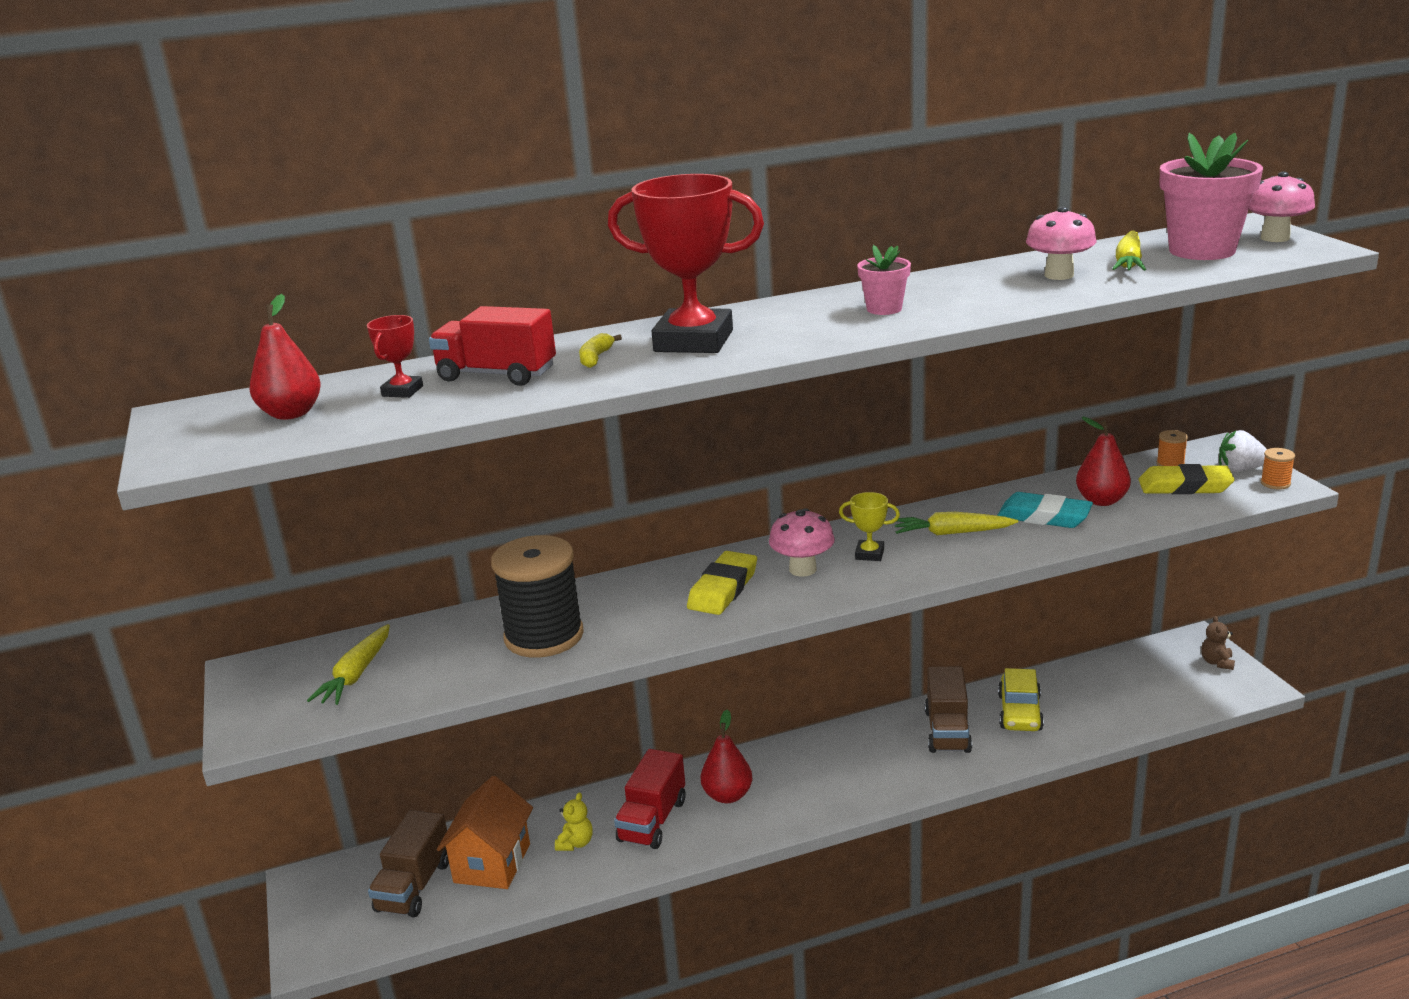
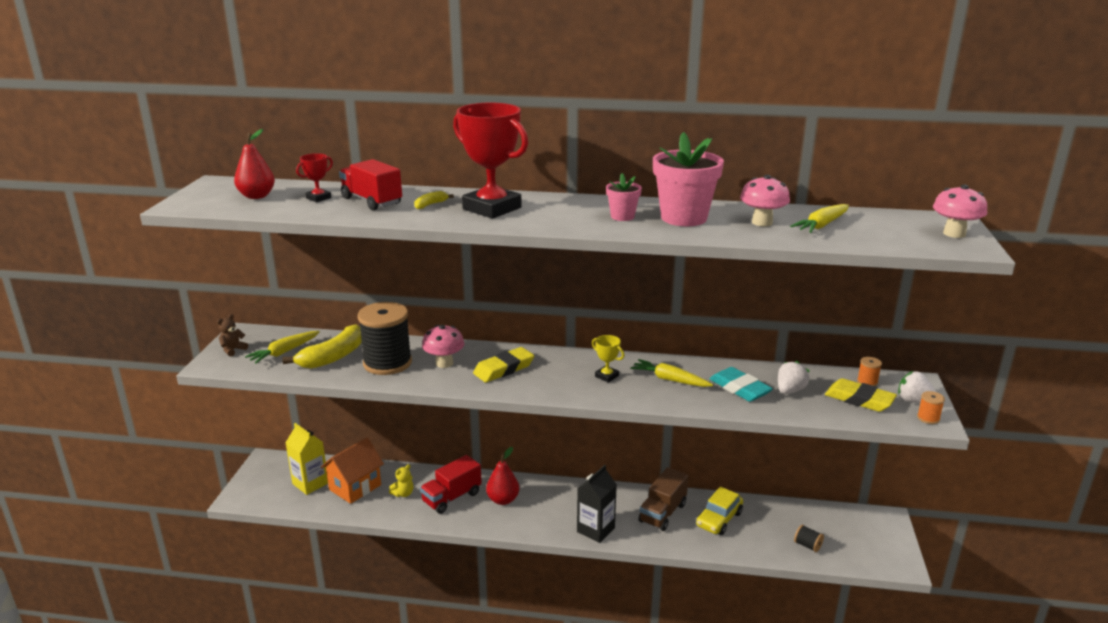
camera: 25 degrees right, 0 degrees up
(414, 886) = (310, 483): brown truck -> yellow carton
(447, 655) = (333, 357): none -> yellow banana
(802, 569) = (559, 372): pink mushroom -> pink mushroom (444, 363)
(885, 785) = (595, 530): none -> black carton
(1101, 501) = (790, 390): red pear -> white strawberry
(1144, 704) = (807, 545): none -> black spool
(1202, 251) = (885, 230): pink flower pot -> pink flower pot (683, 218)
(1217, 662) = (887, 538): brown teddy bear -> brown teddy bear (233, 350)

